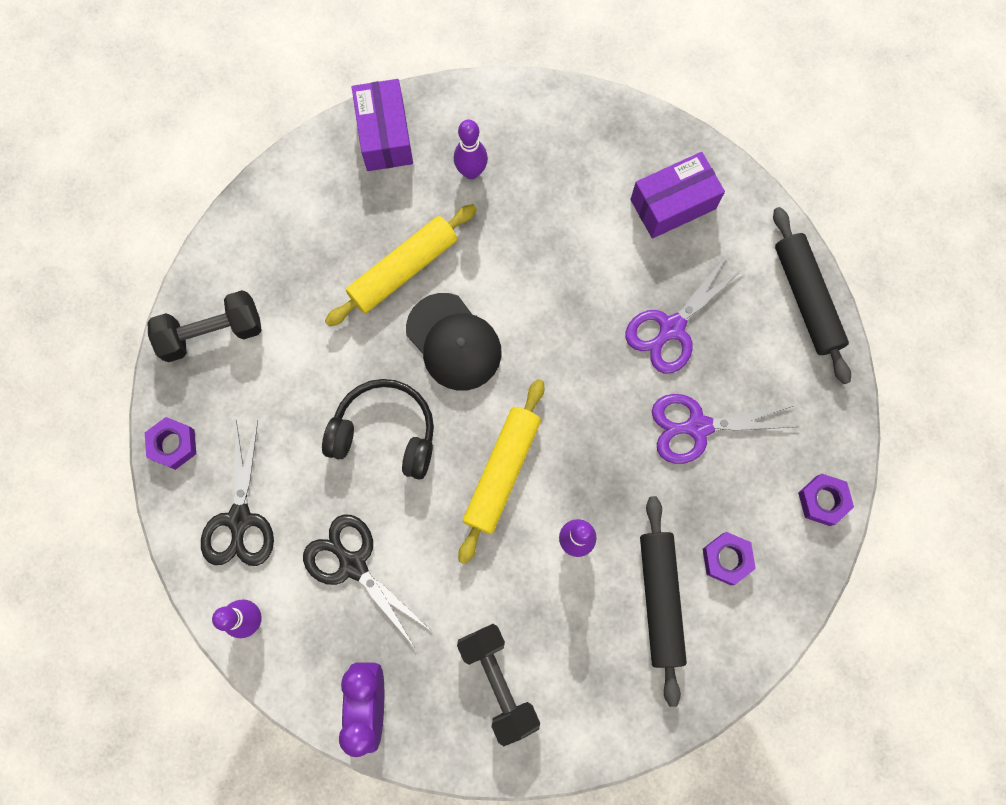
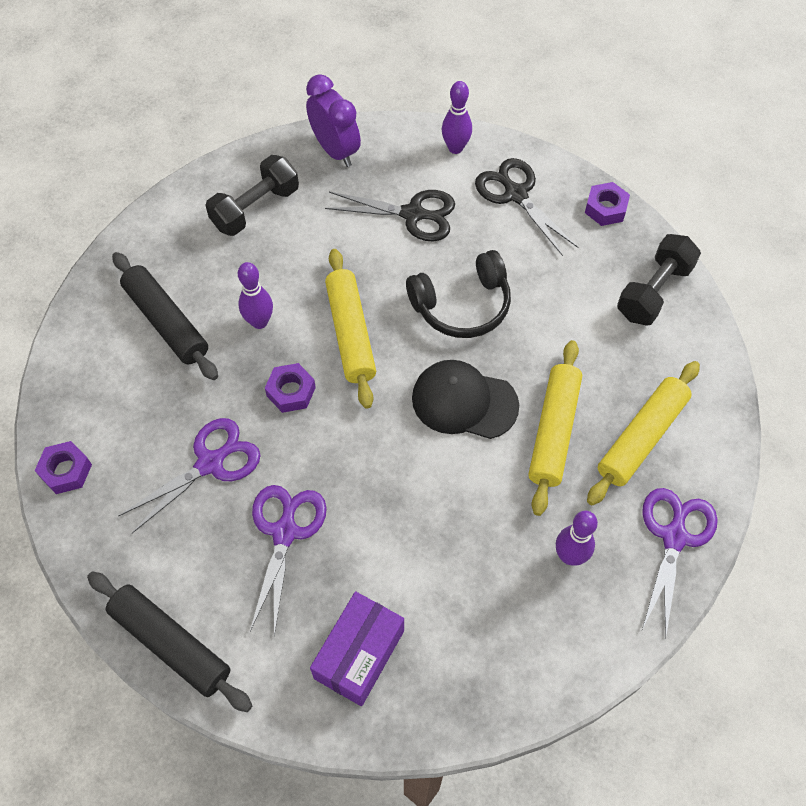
camera: 145 degrees right, 15 degrees down
(340, 219) = (641, 437): none -> yellow rolling pin
(385, 135) = (674, 537): purple box -> purple scissors
(498, 681) = (255, 208): black dumbbell -> black dumbbell turned 75 degrees counterclockwise
(726, 559) = (128, 379): purple nut -> purple nut (291, 391)

